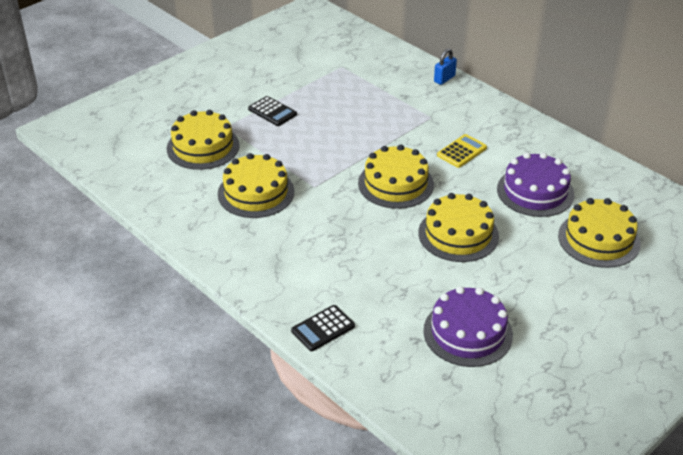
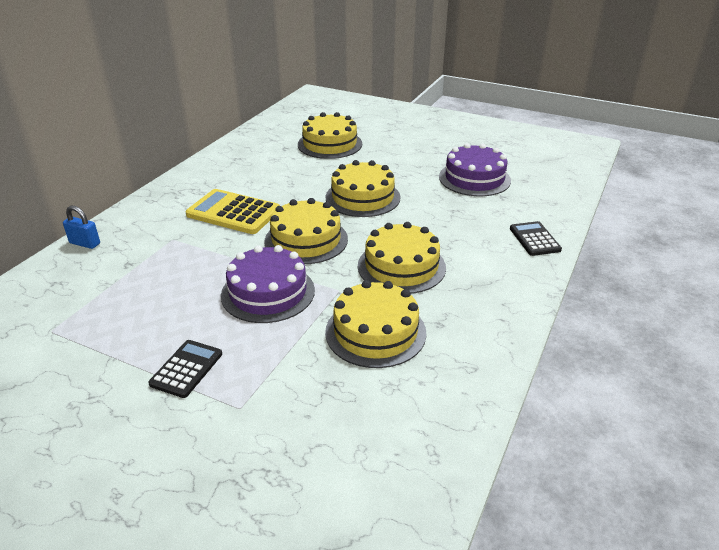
camera: 110 degrees left, 5 degrees down
(203, 147) = (301, 417): yellow cake -> yellow cake (401, 266)
(323, 328) = (534, 239): black calculator -> black calculator turned 135 degrees counterclockwise
(462, 151) = (233, 213): yellow calculator -> yellow calculator, size x1.66
(535, 191) = (281, 172): purple cake -> purple cake (268, 292)

